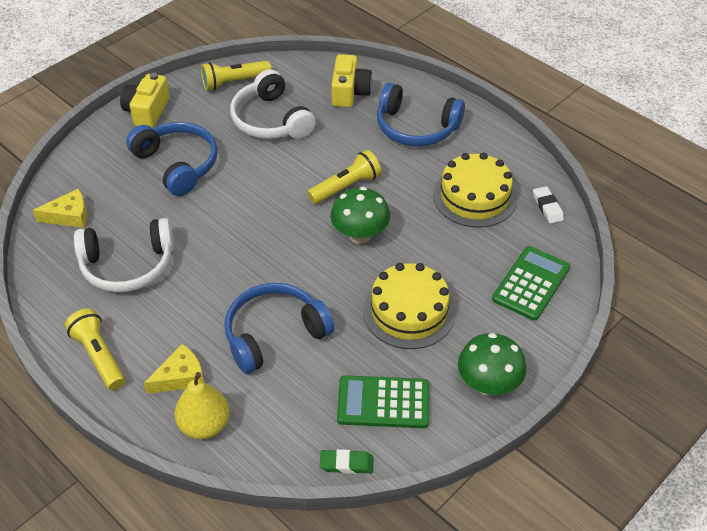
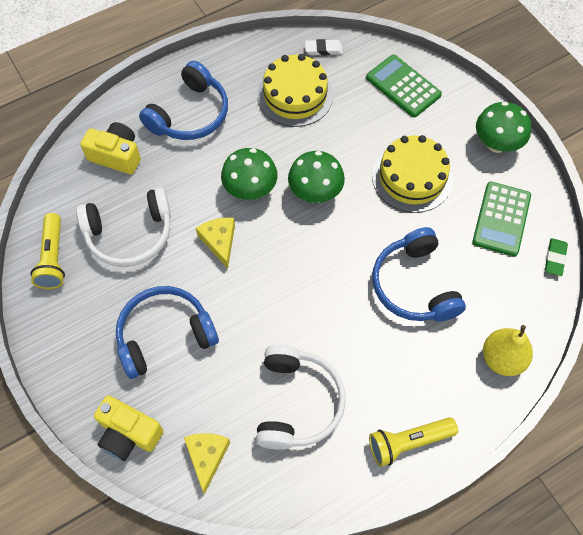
camera: 75 degrees left, 15 degrees up
(147, 111) = (65, 355): yellow camera -> yellow camera (129, 434)
(180, 377) = (446, 371): yellow cheese -> yellow cheese (219, 241)
(346, 187) = (250, 190): yellow flashlight -> green mushroom

